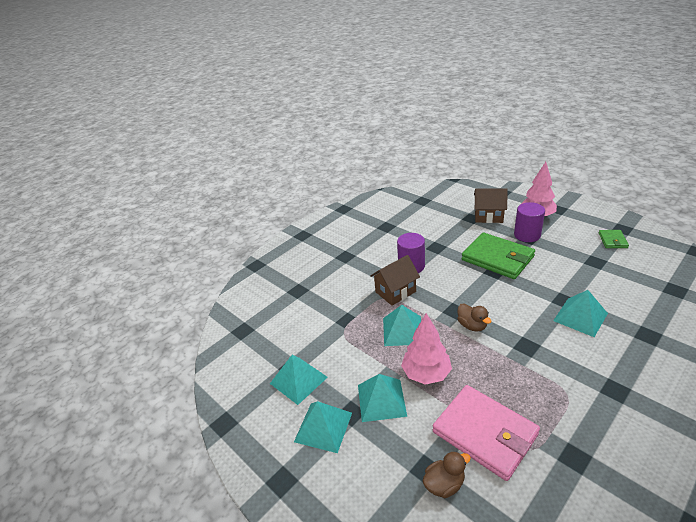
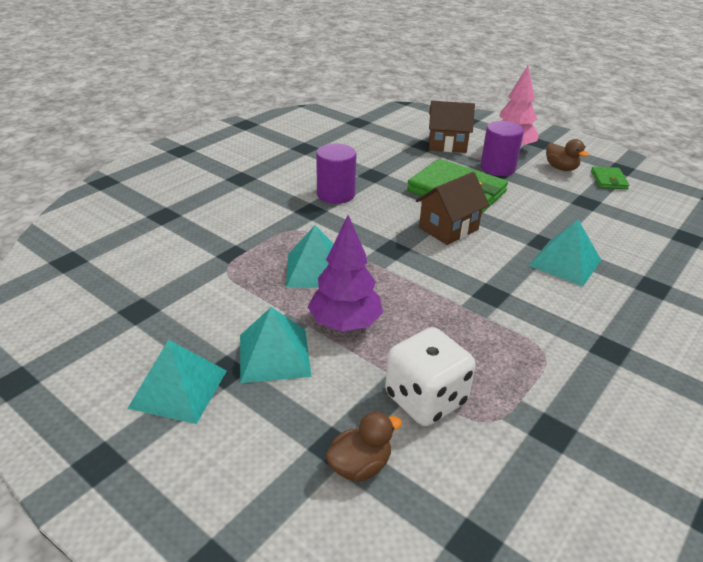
camera: 10 degrees left, 0 degrees up
(298, 380) = (148, 327): turquoise pyramid -> none
(395, 292) = (310, 223): brown house -> brown house (448, 229)
(426, 374) = (345, 323): pink tree -> purple tree
(472, 325) = (416, 267): brown duck -> brown duck (561, 168)
(485, 433) = (425, 399): pink wallet -> white dice

